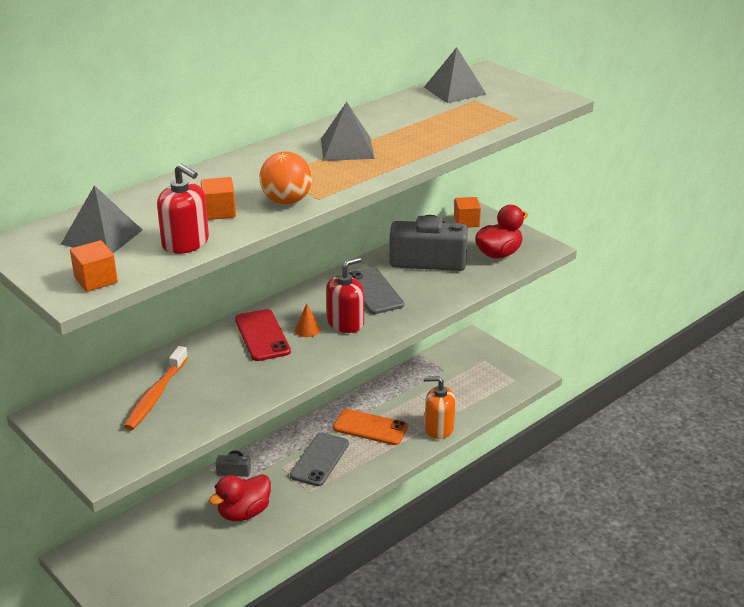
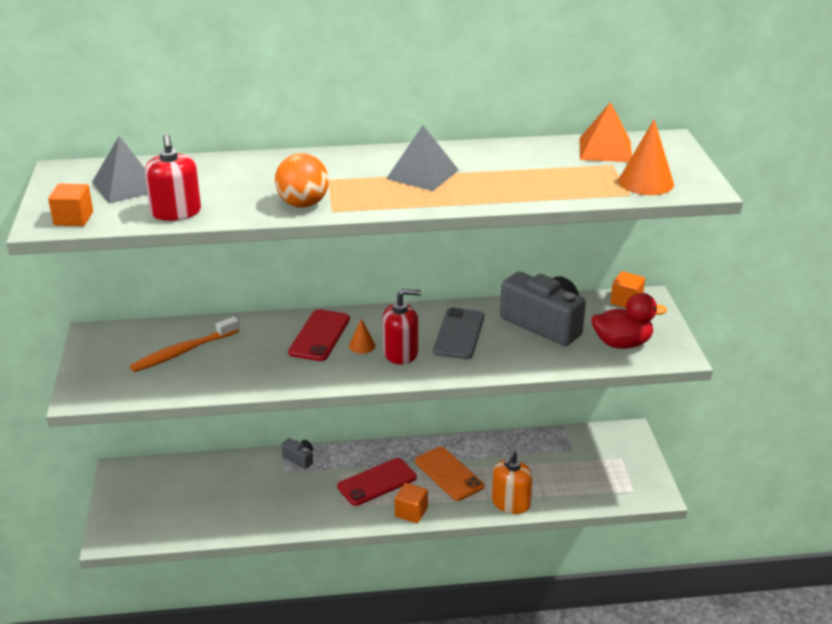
camera: 35 degrees right, 0 degrees up
(219, 212) = (238, 195): orange cube -> orange cube (411, 512)
(244, 513) = (271, 498): red duck -> none
(320, 459) = (377, 482): grey phone -> red phone
(439, 428) = (511, 503): orange soap dispenser -> orange soap dispenser turned 105 degrees counterclockwise
(455, 90) = (605, 150): grey pyramid -> orange pyramid
(516, 106) = (646, 182): none -> orange cone

